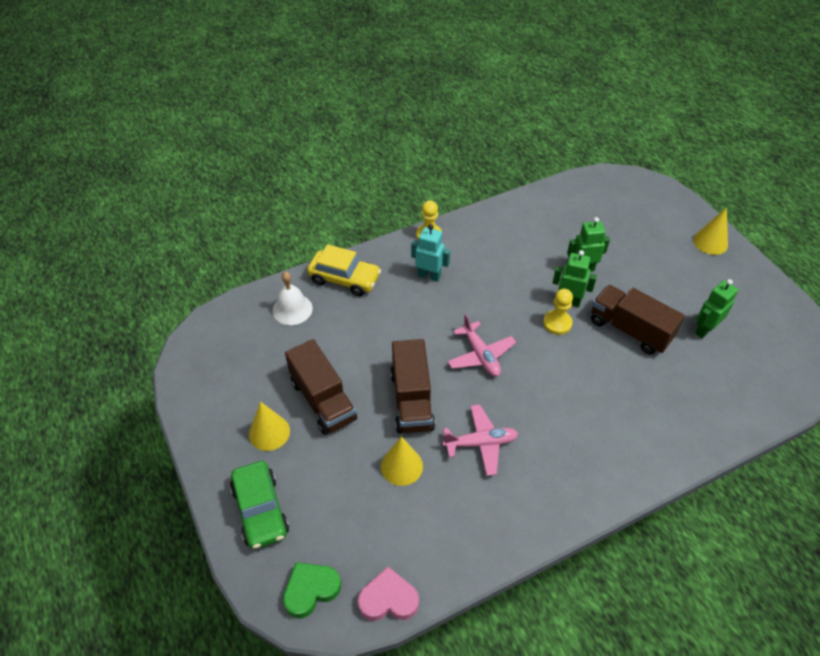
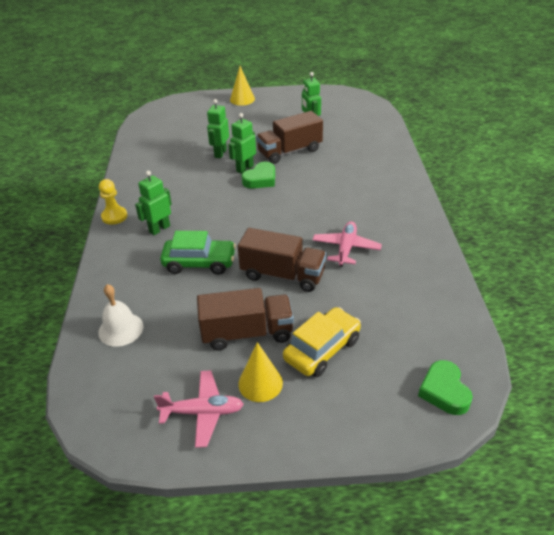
camera: 65 degrees left, 10 degrees down
(260, 510) = (347, 411): green car -> green car (199, 263)
(344, 279) = (115, 282): yellow car -> yellow car (322, 349)
(388, 599) = (467, 340): pink heart -> none
(401, 466) = (345, 299): yellow cone -> none
(429, 276) = (159, 229): turquoise robot -> green robot
(480, 355) = (263, 224): pink plane -> pink plane (203, 412)
(557, 323) = (260, 179): yellow pawn -> green heart

